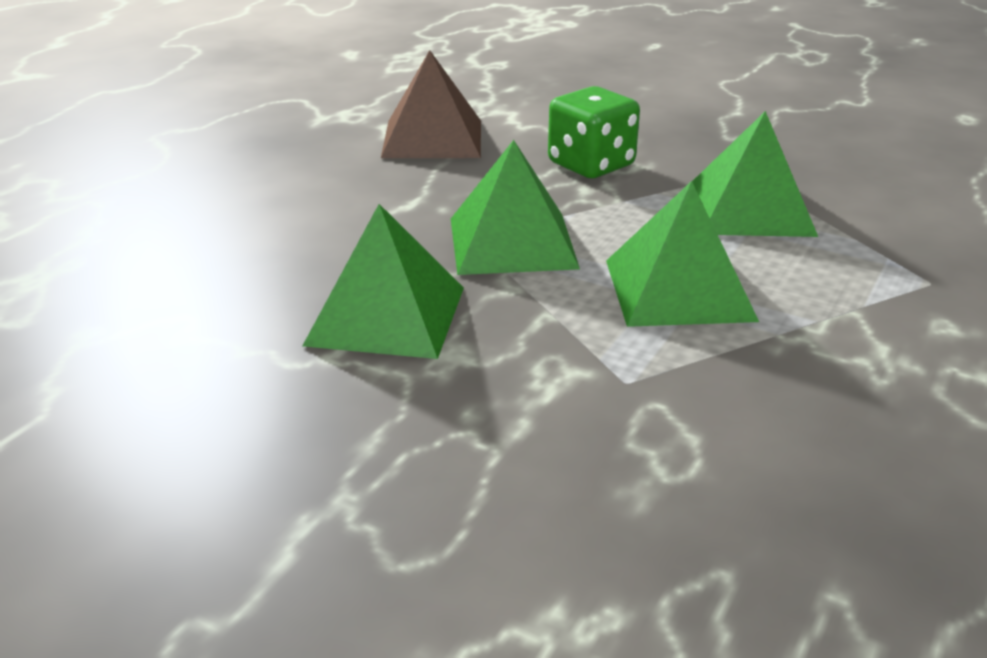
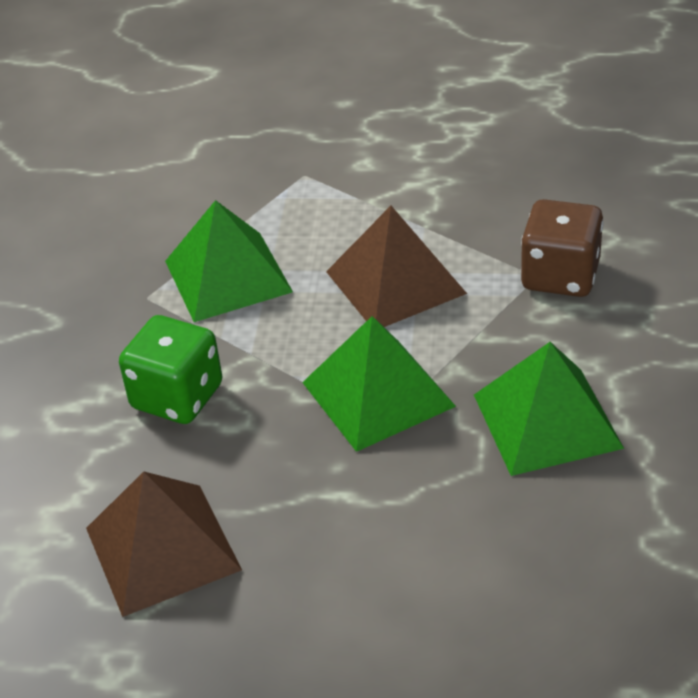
camera: 110 degrees left, 10 degrees up
(612, 399) = (560, 276): none -> brown dice
(679, 290) = (395, 282): green pyramid -> brown pyramid

